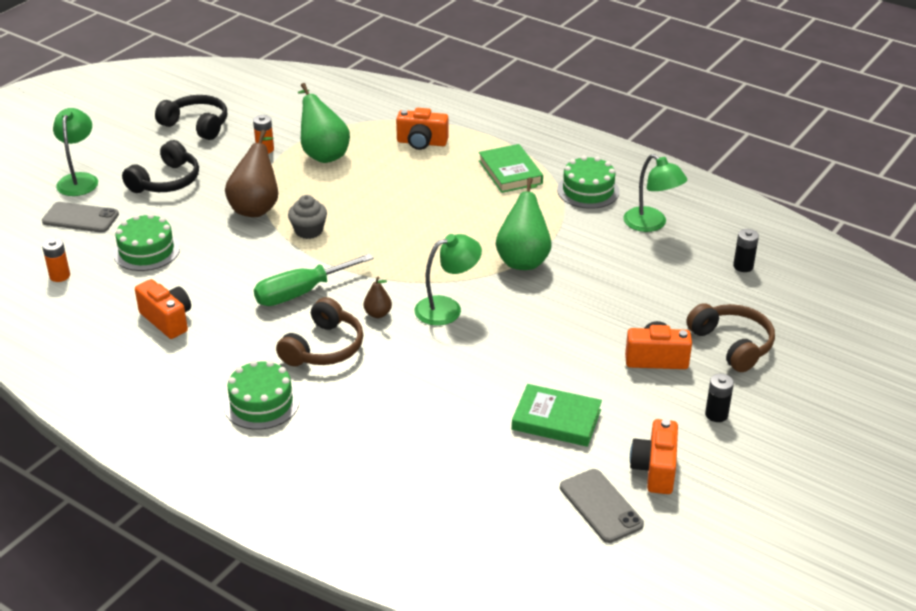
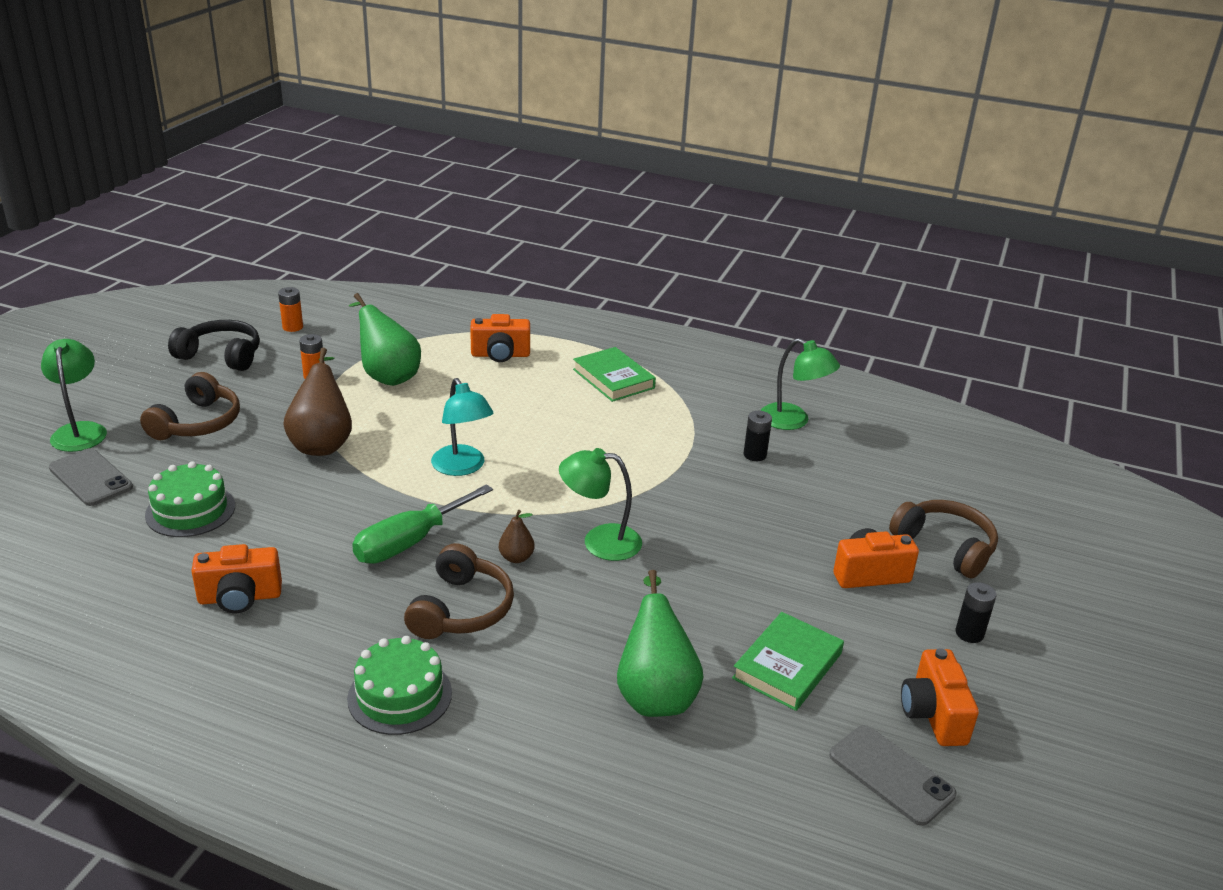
camera: 15 degrees left, 5 degrees down
(60, 276) = (75, 555): orange battery -> orange battery (292, 327)
(80, 218) = (91, 478): grey phone -> grey phone turned 45 degrees clockwise
(166, 181) = (198, 423): black headphones -> brown headphones
(167, 320) = (240, 597): orange camera -> orange camera turned 135 degrees clockwise
(309, 231) = (397, 465): grey cupcake -> none
(359, 237) = (462, 467): none -> turquoise lamp
(447, 308) = (600, 541): green lamp -> green lamp turned 135 degrees counterclockwise
(523, 258) = (667, 473): green pear -> green pear (655, 693)
(556, 419) = (787, 665): green book -> green book turned 60 degrees counterclockwise
(588, 191) = (708, 391): green cake -> none
(743, 266) = (913, 457): black battery -> black battery (755, 455)

